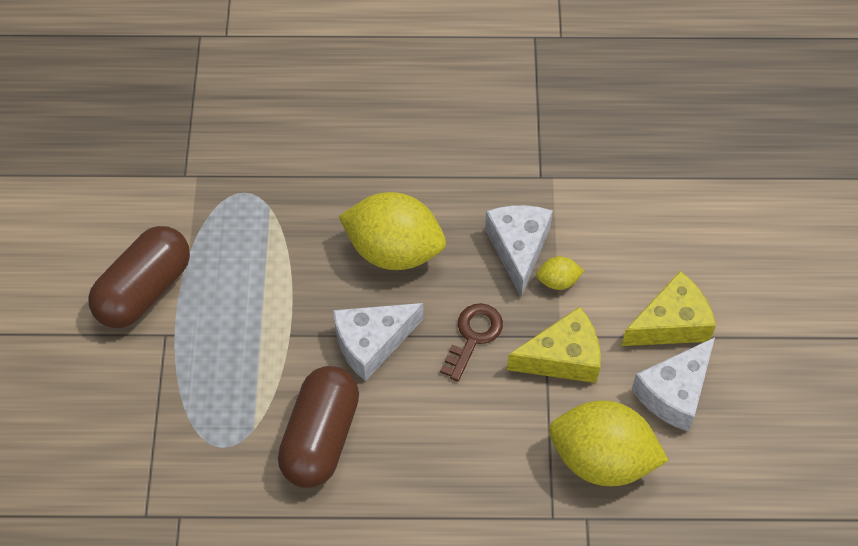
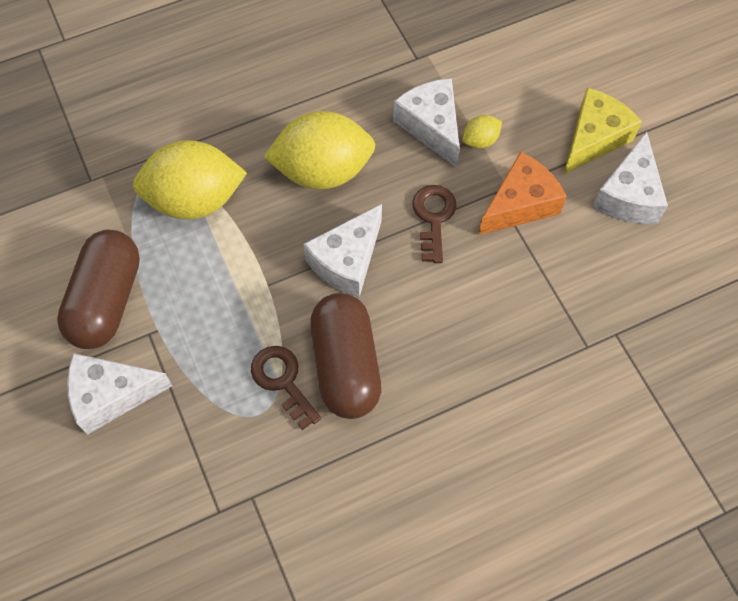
camera: 25 degrees left, 5 degrees up
(107, 375) = (111, 395): none -> white cheese
(258, 427) = (283, 381): none -> brown key
(562, 357) = (520, 204): yellow cheese -> orange cheese
(602, 459) = (600, 277): yellow lemon -> yellow lemon (195, 200)

